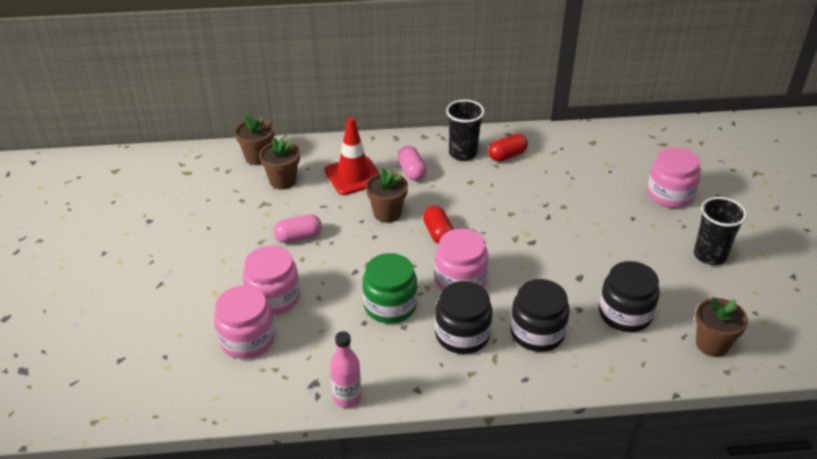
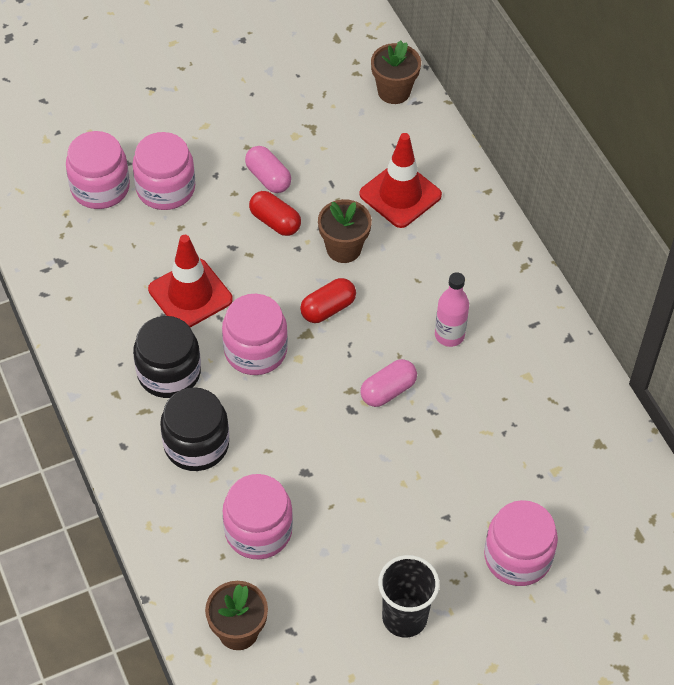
camera: 70 degrees right, 15 degrees up
(283, 181) = (360, 130): brown flower pot -> none
(347, 397) = (50, 294): pink bottle -> pink bottle (449, 335)
(390, 305) = (190, 294): green jar -> red traffic cone
(412, 171) = (436, 251): pink capsule -> pink capsule (388, 391)
(463, 153) = (500, 296): black cup -> none
(507, 156) = (518, 347): red capsule -> red capsule (275, 222)
(625, 314) = (258, 530): black jar -> pink jar

